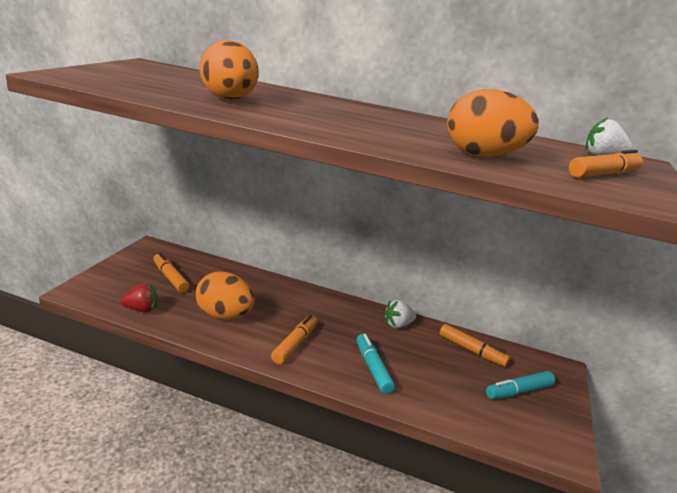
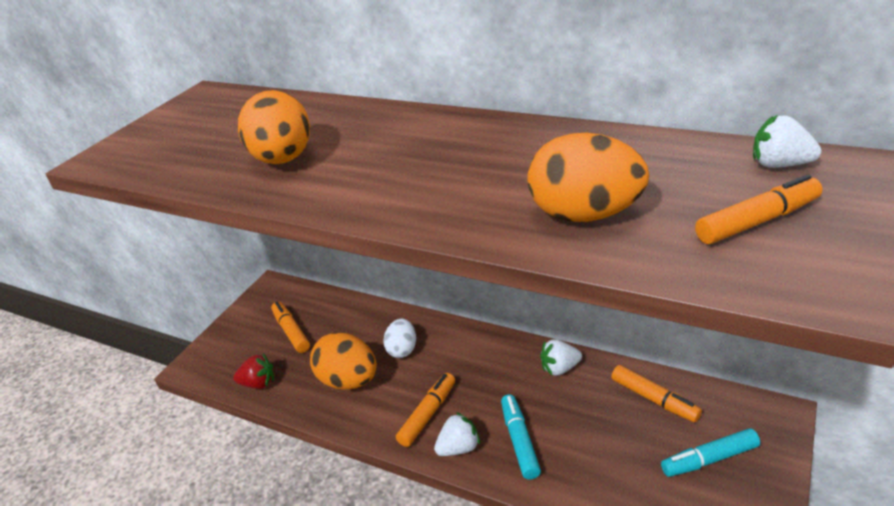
camera: 15 degrees right, 10 degrees up
(269, 300) = (402, 349): none -> white egg
(323, 369) = (458, 448): none -> white strawberry

